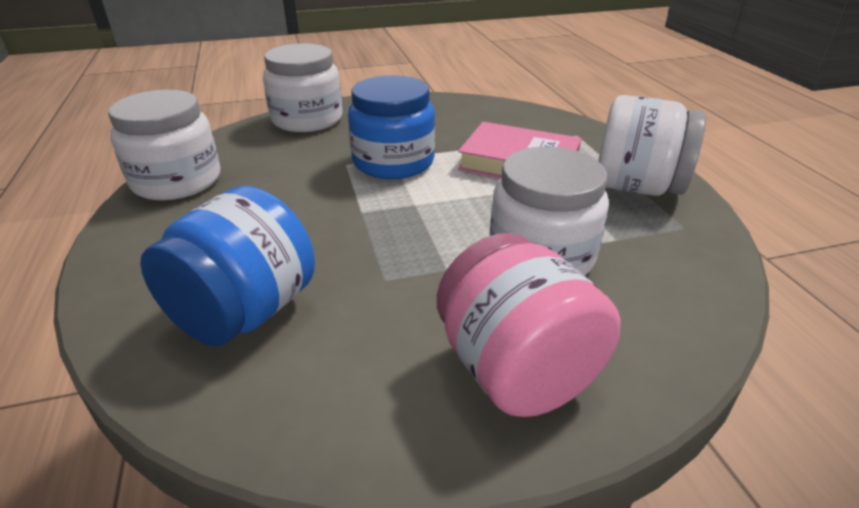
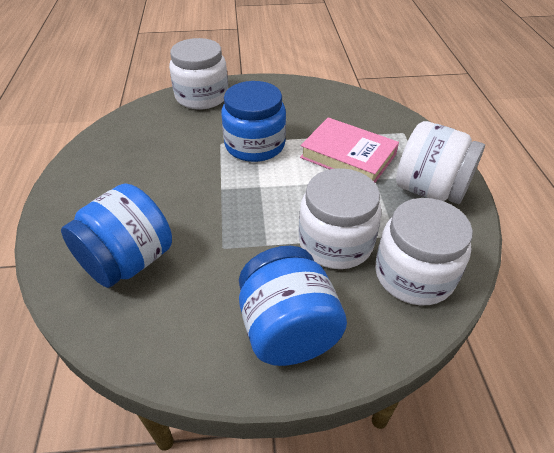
camera: 10 degrees right, 10 degrees up
(177, 181) = (101, 146): white jar -> white jar (414, 275)
(516, 370) = (288, 330): pink jar -> blue jar

